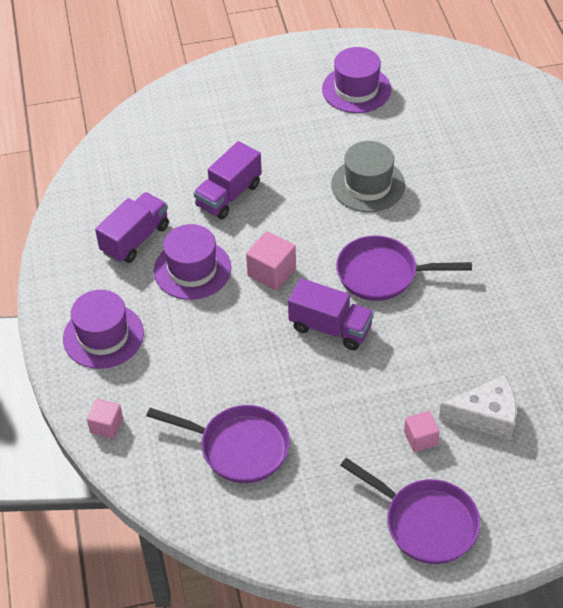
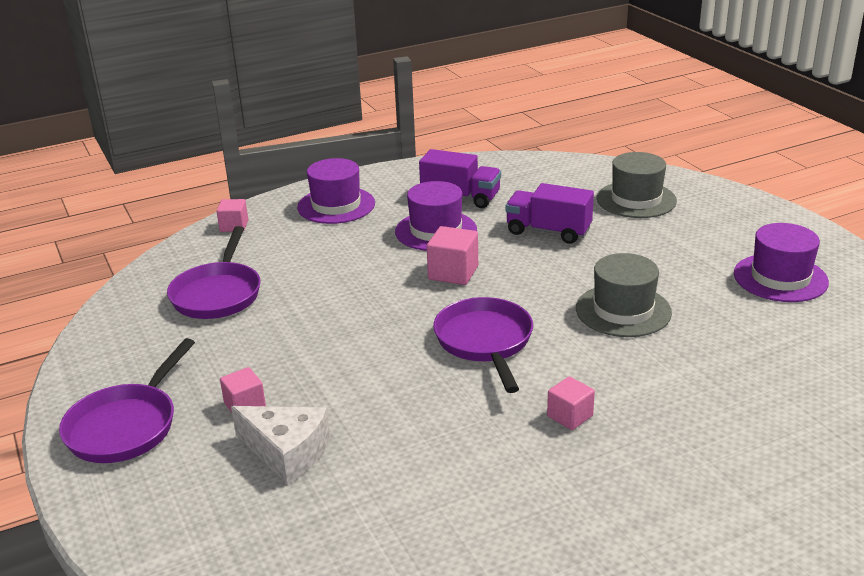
camera: 75 degrees right, 20 degrees down
(200, 126) = (636, 200): none -> grey hat
(330, 328) = (389, 320): purple truck -> none
(485, 416) = (287, 452): white cheese -> white cheese turned 45 degrees counterclockwise
(486, 249) = (570, 416): none -> pink cube

